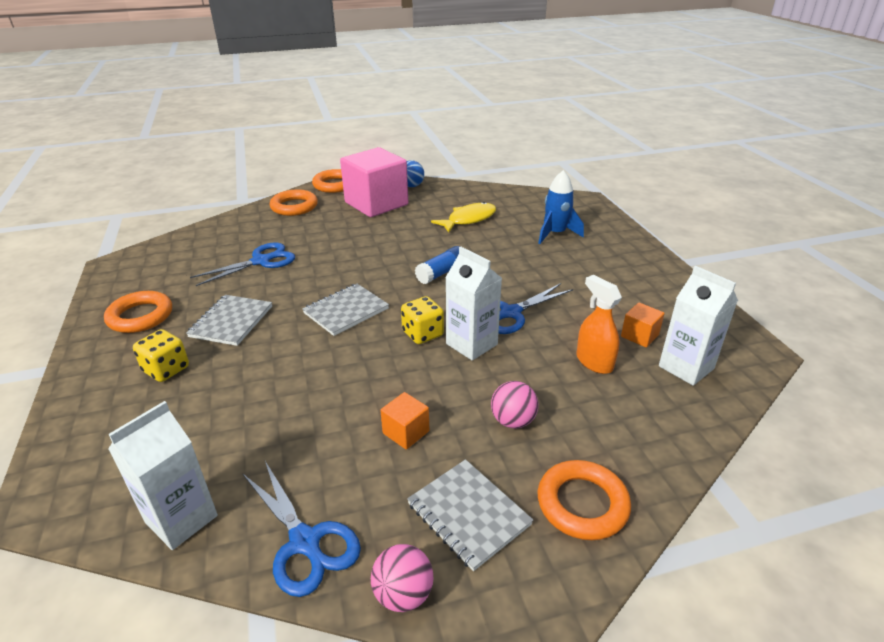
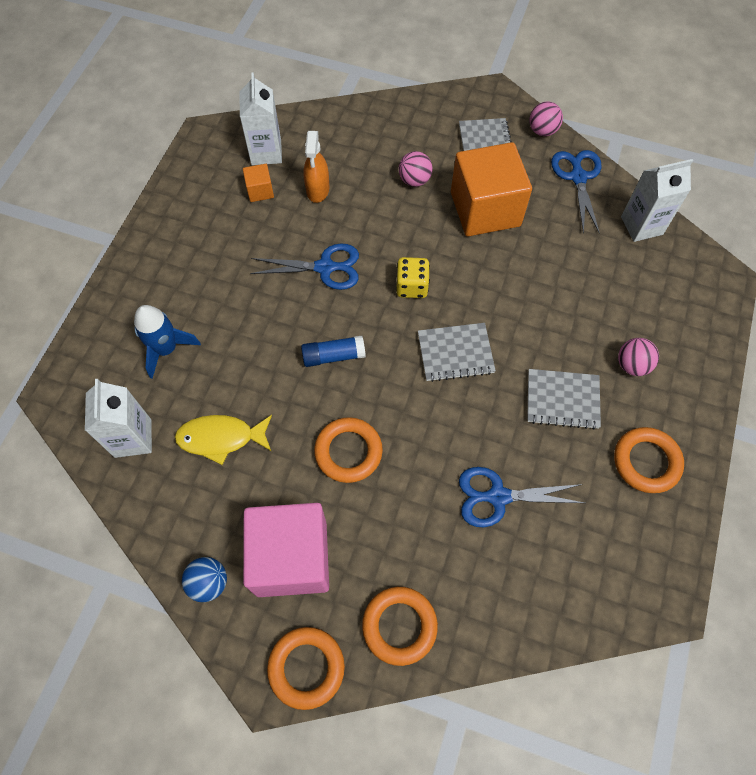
camera: 145 degrees left, 30 degrees up
(166, 369) = (632, 365): yellow dice -> pink ball
(231, 321) = (562, 400): grey notebook -> grey notebook turned 45 degrees clockwise
(406, 432) = (485, 209): orange cube -> orange cube, size x2.37
(471, 344) = (384, 254): white carton -> white carton (133, 438)
(582, 504) = (424, 119): orange ring -> orange ring (348, 452)

